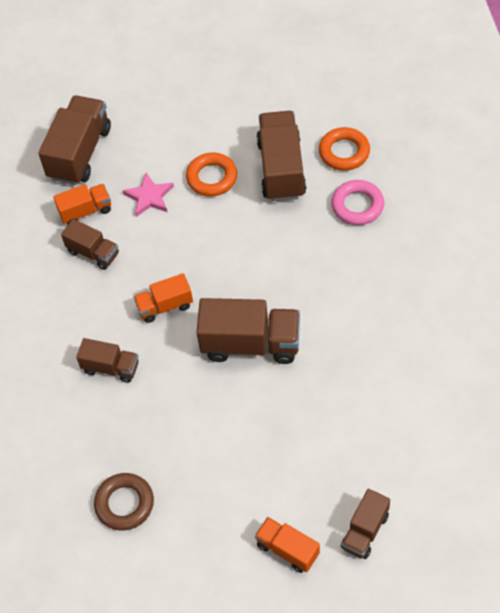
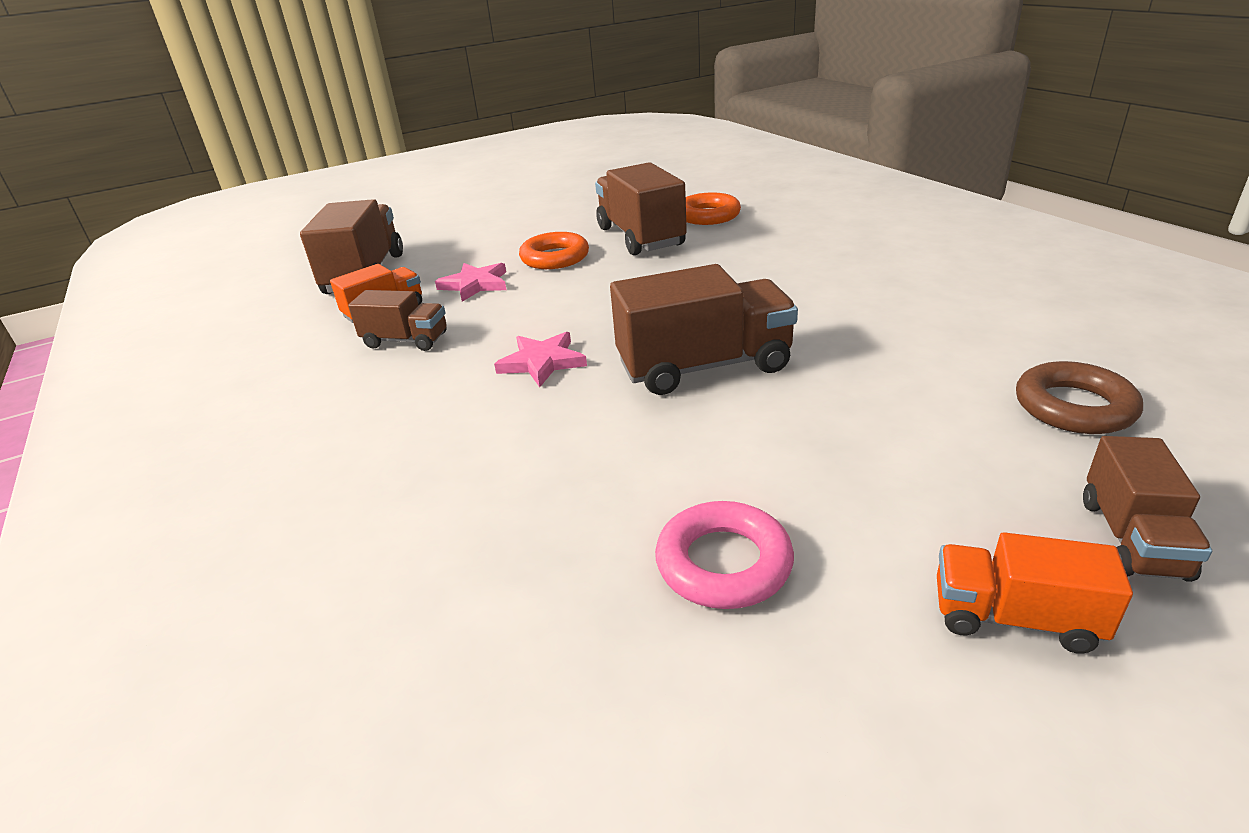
camera: 20 degrees left, 25 degrees down
(111, 367) = (475, 444): brown truck -> none
(124, 504) = (585, 640): brown ring -> brown ring (1074, 407)
(165, 306) = (542, 362): orange truck -> pink star
(357, 206) = (756, 240): pink ring -> pink ring (723, 563)

